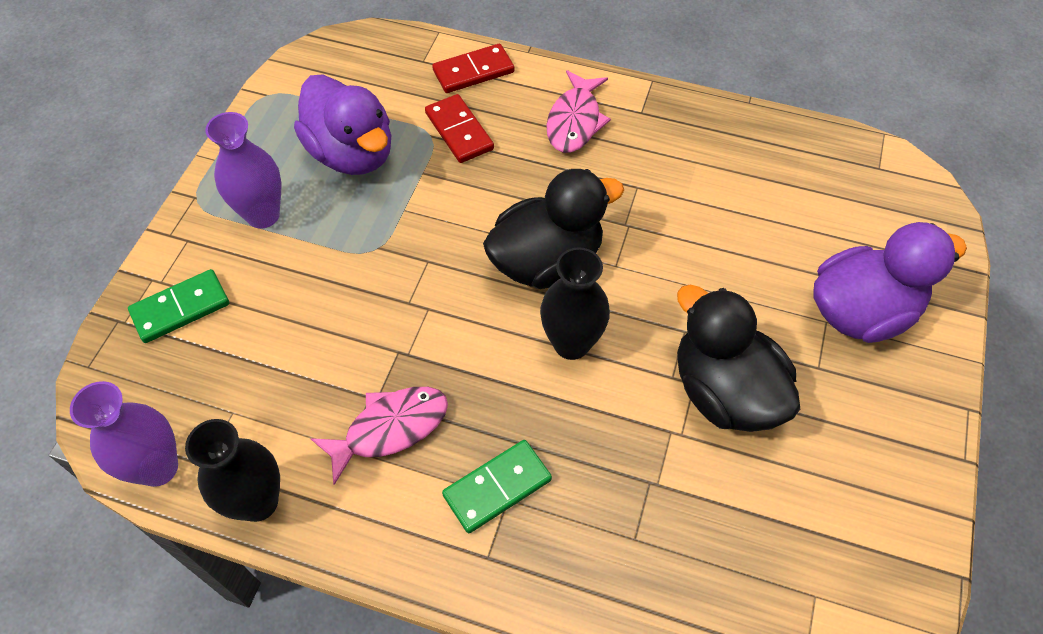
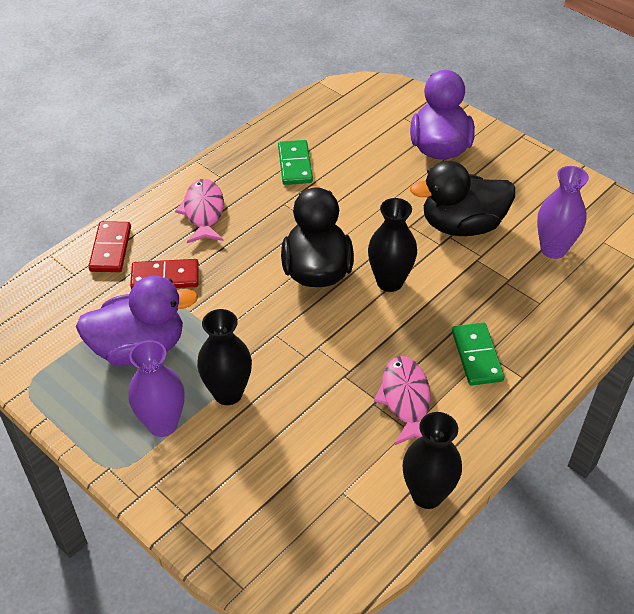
camera: 65 degrees left, 10 degrees down
(158, 468) = (367, 554): purple vase -> purple vase (553, 249)
(181, 308) = (223, 505): green domino -> green domino (295, 165)
(325, 252) = (228, 393): none -> black vase
(575, 121) = (203, 212): pink fish -> pink fish turned 135 degrees counterclockwise

